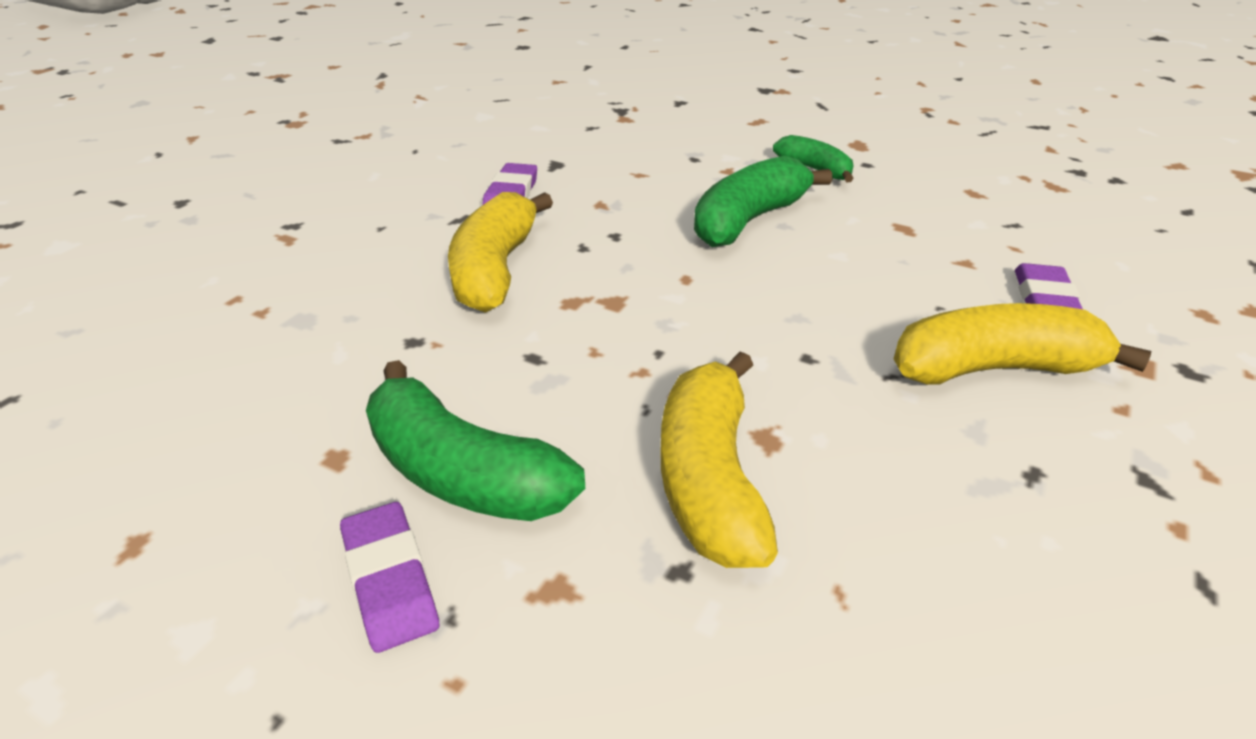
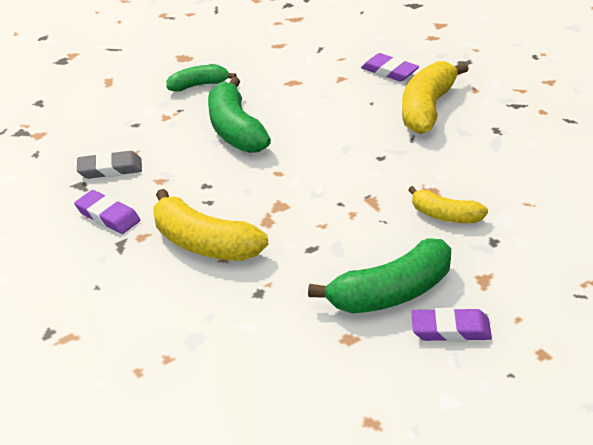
camera: 60 degrees left, 0 degrees up
(597, 170) = (110, 169): none -> grey eraser
(710, 479) = (445, 216): yellow banana -> yellow banana, size x0.59

